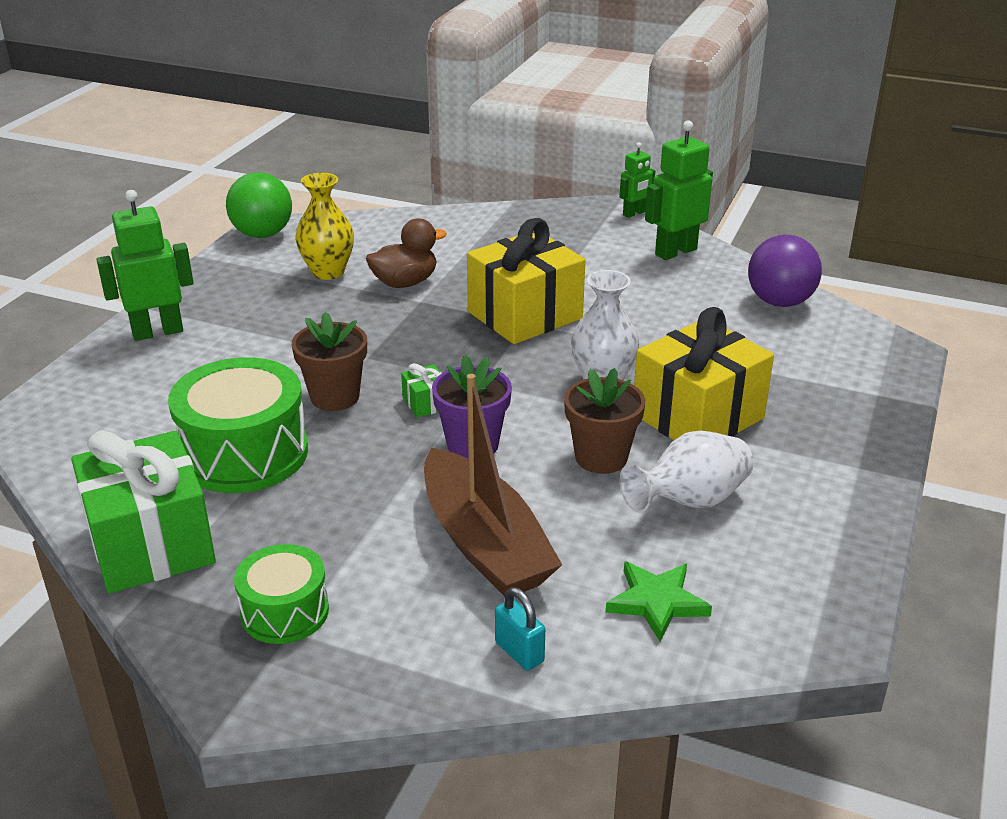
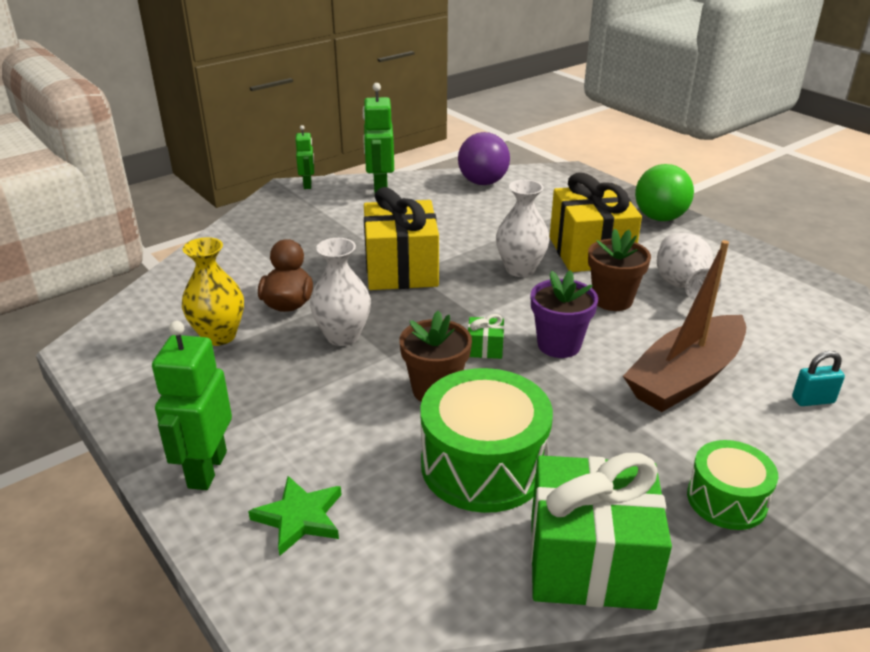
camera: 60 degrees left, 0 degrees up
(262, 234) = (94, 352): green ball -> green ball (659, 218)
(378, 325) = (343, 336): none -> white vase
(484, 543) = (685, 377): brown boat -> brown boat turned 135 degrees clockwise
(657, 602) = (779, 332): green star -> green star (299, 517)

